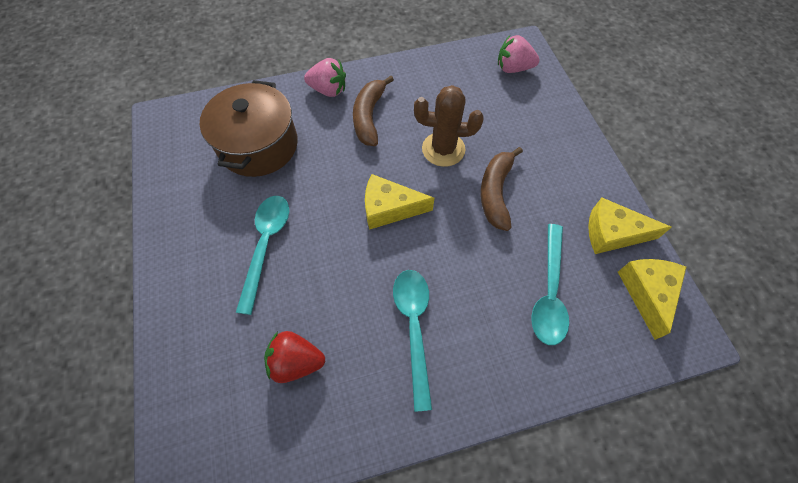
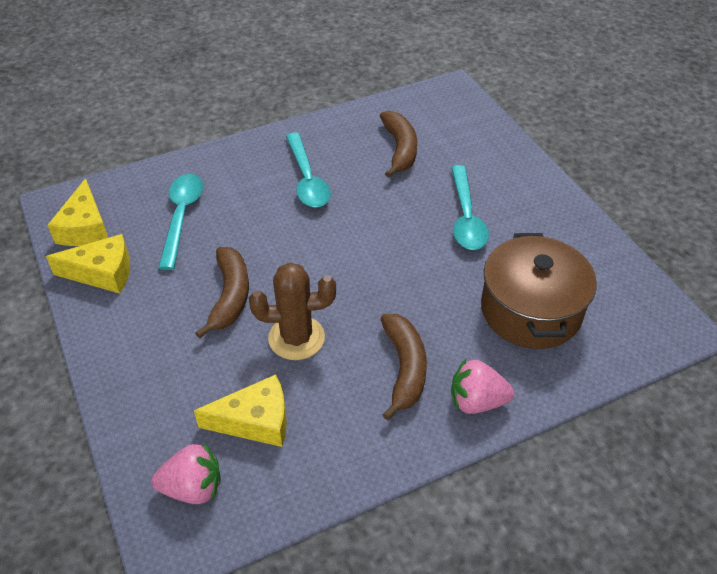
camera: 170 degrees right, 15 degrees down
(296, 362) = (400, 149): red strawberry -> brown banana
(389, 208) = (350, 264): yellow cheese -> yellow cheese (255, 421)

